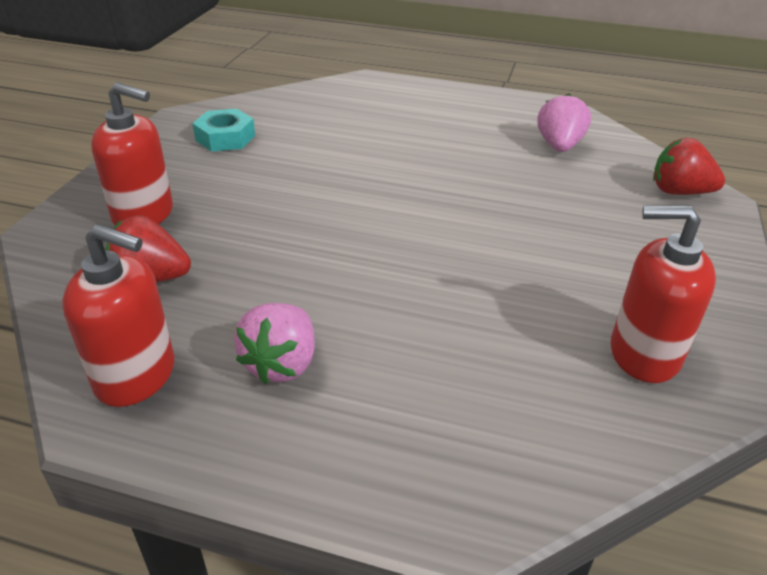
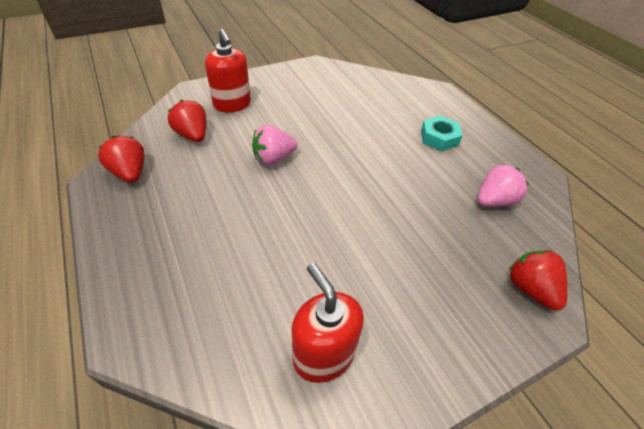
camera: 45 degrees right, 10 degrees up
(136, 375) = (130, 173): red soap dispenser -> red strawberry
(225, 138) = (318, 85): turquoise nut -> turquoise nut (439, 138)
(282, 364) = (175, 209): pink strawberry -> pink strawberry (273, 158)

